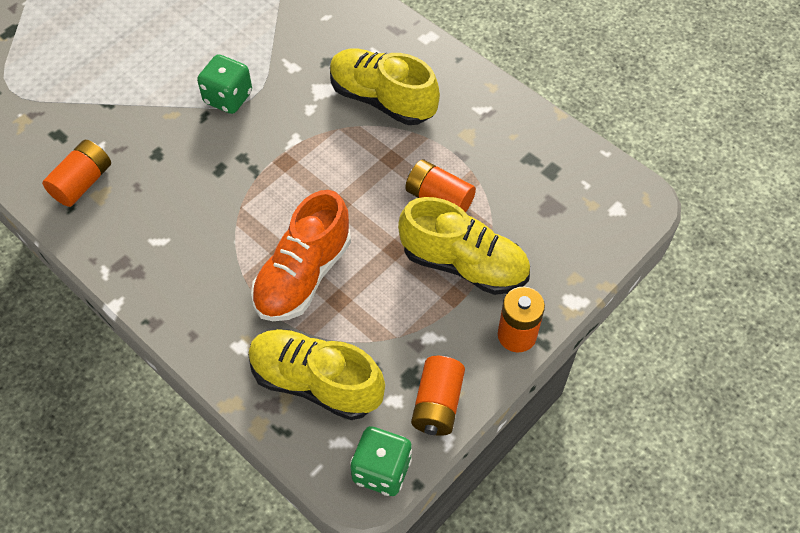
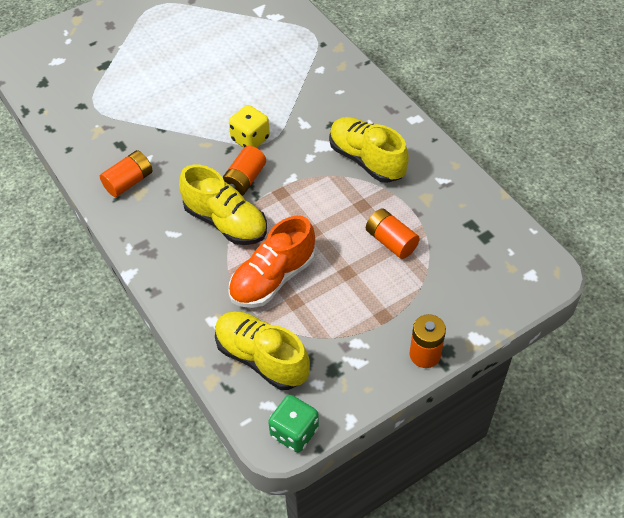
camera: 15 degrees right, 5 degrees down
(228, 98) = (250, 139): green dice -> yellow dice
(437, 404) = (349, 393): orange battery -> orange battery (244, 180)
(464, 264) = (397, 294): yellow shoe -> yellow shoe (226, 222)

